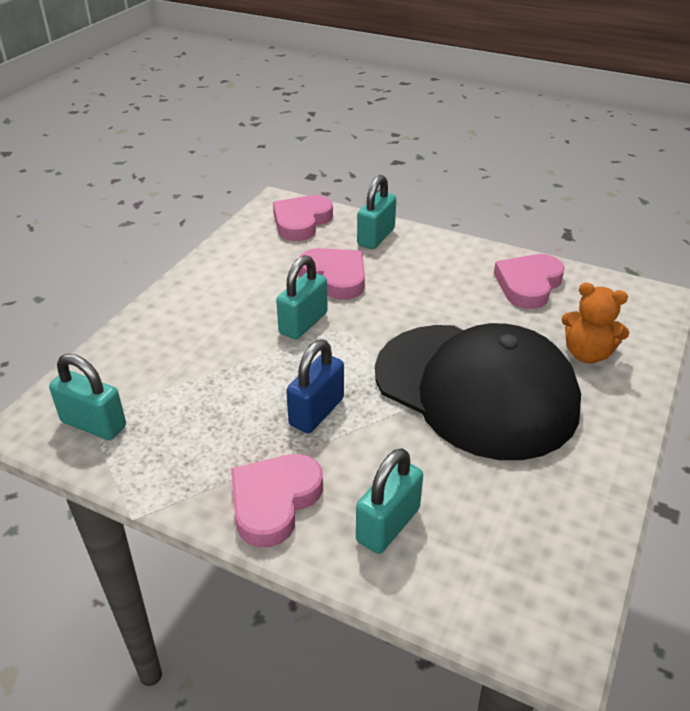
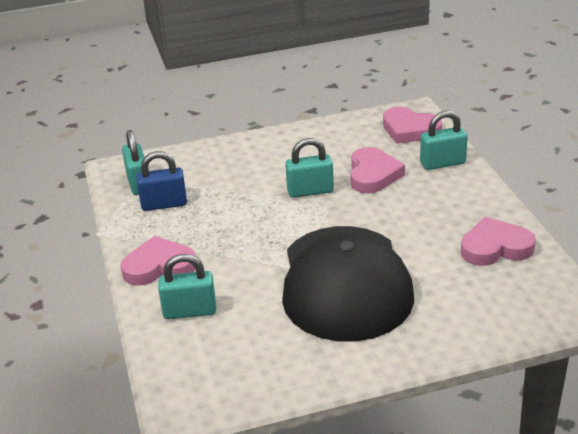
camera: 50 degrees right, 5 degrees down
(301, 222) = (409, 130): pink heart -> pink heart turned 135 degrees counterclockwise
(316, 412) = (242, 240): blue padlock -> blue padlock (164, 204)
(587, 354) = (454, 309): orange teddy bear -> none

